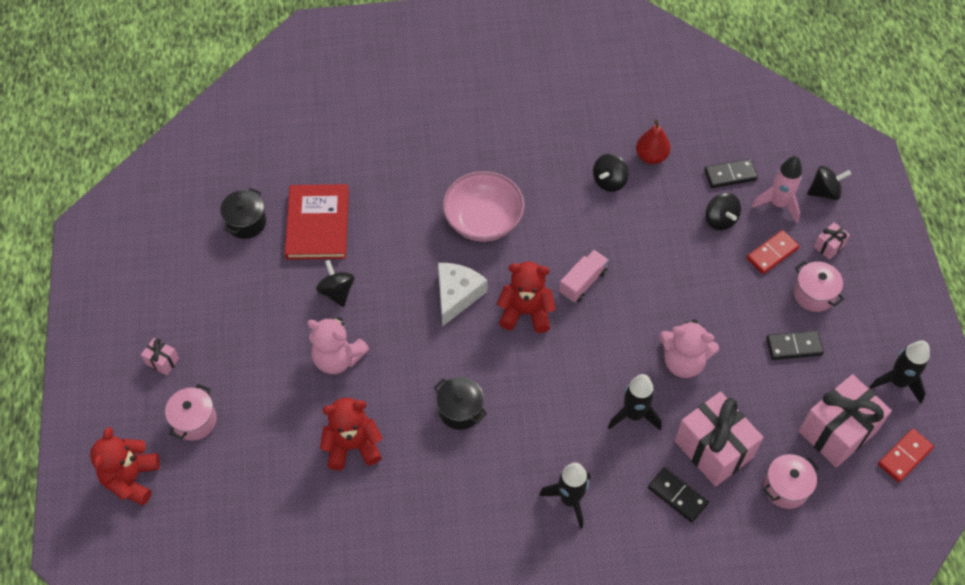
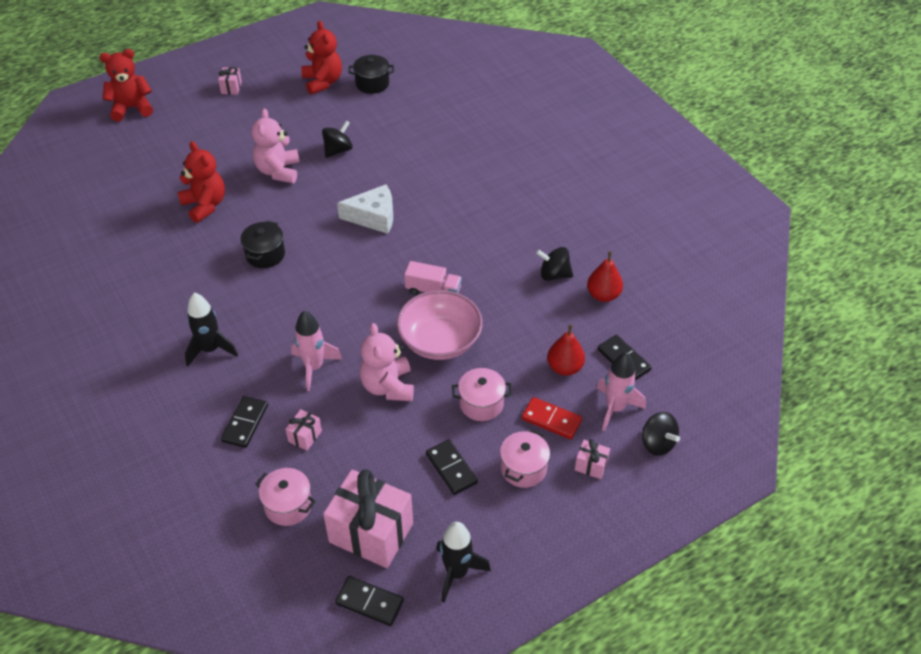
camera: 65 degrees right, 10 degrees down
(194, 421) = (190, 120): pink pot -> pink pot (481, 404)
(317, 224) = (394, 119): red book -> none
(483, 220) = (458, 208): pink bowl -> pink bowl (440, 340)
(526, 312) = (381, 263): red teddy bear -> red teddy bear (323, 82)
(633, 415) = (314, 367): black rocket -> pink rocket
(713, 449) = (305, 436): pink gift -> pink gift, size x0.44
(720, 220) = (564, 367): black spinning top -> red pear
(905, 456) = (369, 602): red domino -> black domino

